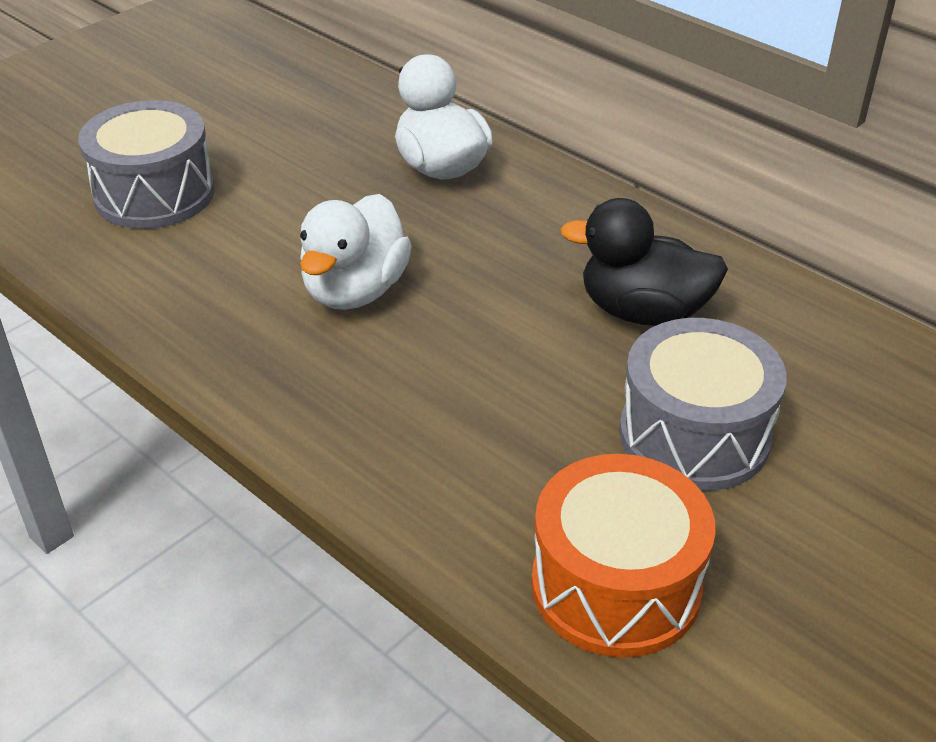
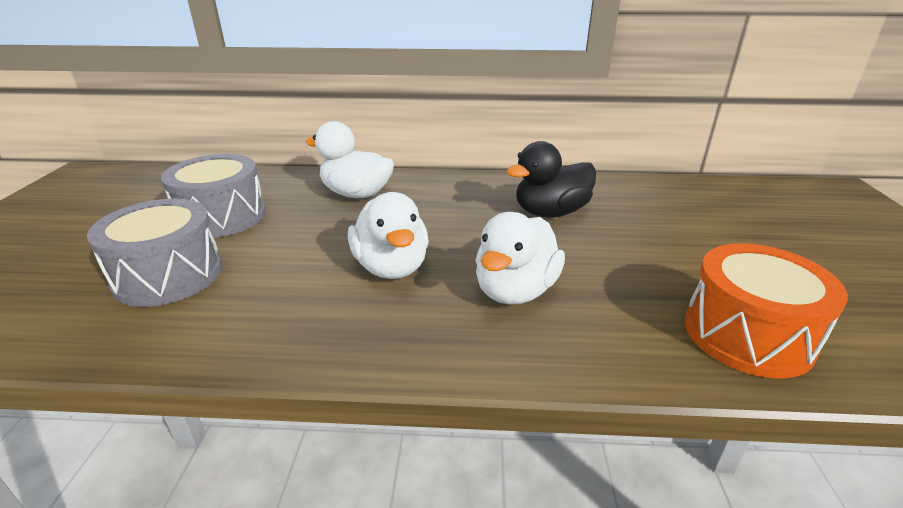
camera: 40 degrees left, 10 degrees down
(441, 388) = (515, 291): none -> white duck
(694, 435) = (655, 250): grey drum -> grey drum (222, 217)

